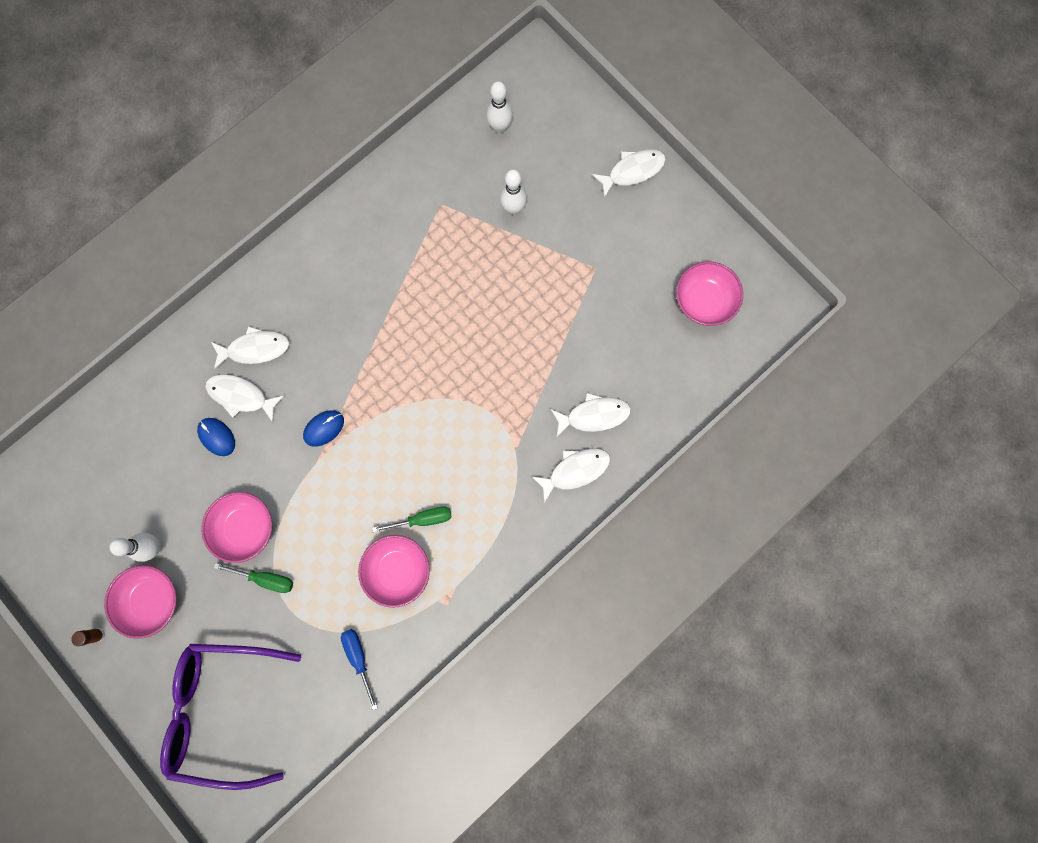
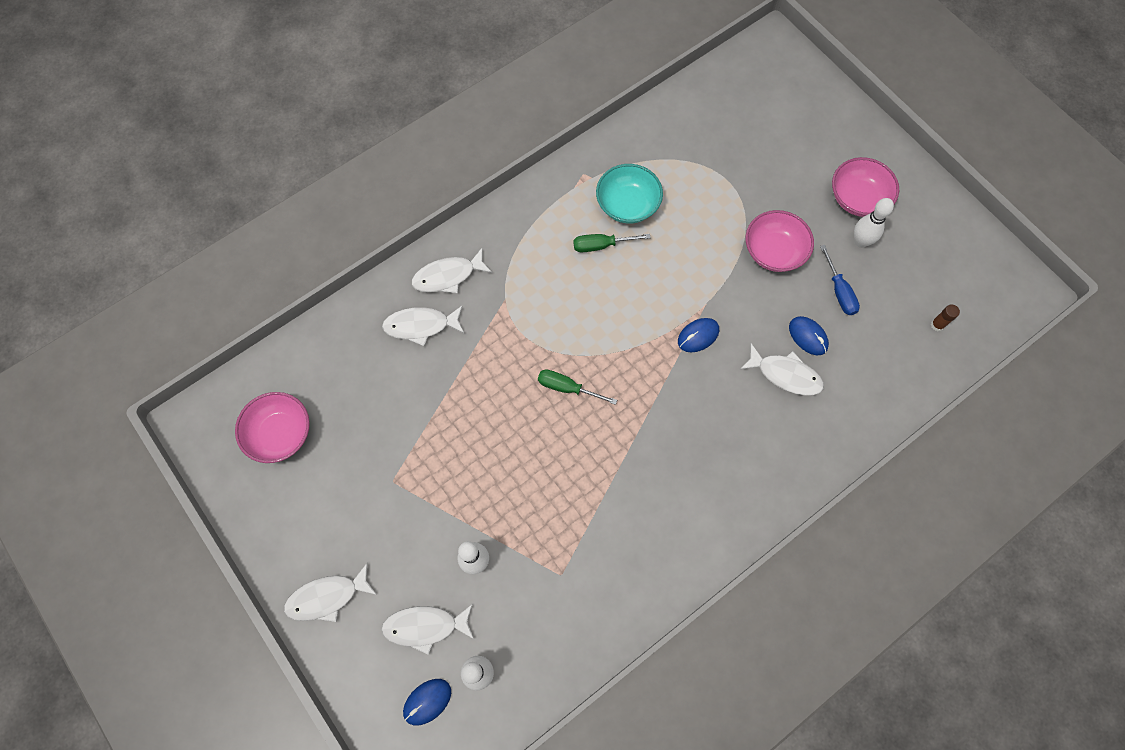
camera: 175 degrees left, 10 degrees down
(98, 634) = (904, 175): brown glue stick -> brown glue stick (937, 325)
(223, 708) = (785, 112): purple glasses -> none
(255, 349) = (773, 422): white fish -> white fish (425, 626)
(265, 578) = (752, 207): green screwdriver -> green screwdriver (567, 388)
(359, 658) = (665, 139): blue screwdriver -> blue screwdriver (839, 291)
(397, 570) = (627, 205): pink bowl -> turquoise bowl
(538, 104) = (427, 701): none -> blue mouse

